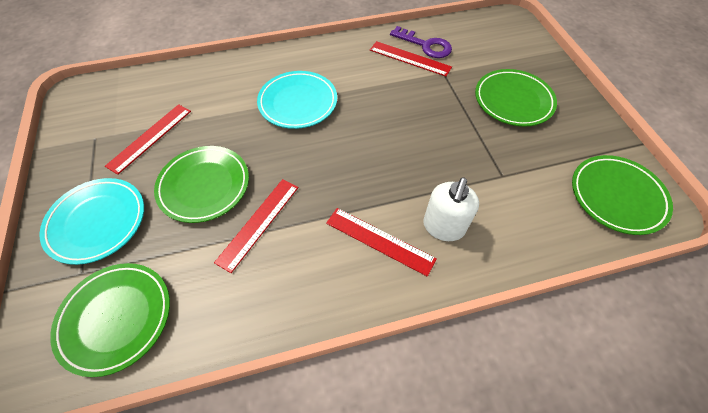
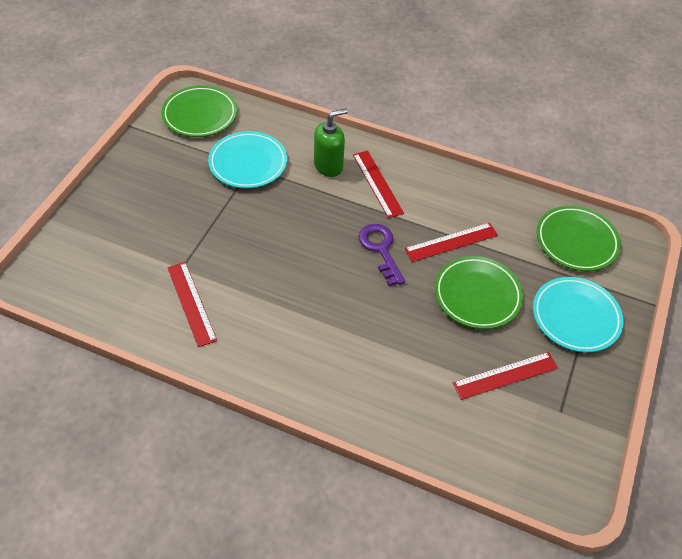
camera: 145 degrees left, 5 degrees down
(298, 103) = (344, 324): turquoise plate -> turquoise plate (248, 163)
(425, 45) = (157, 308): purple key -> purple key (381, 250)
(443, 227) = (328, 166): white soap dispenser -> green soap dispenser
(513, 101) = (164, 206): green plate -> none

